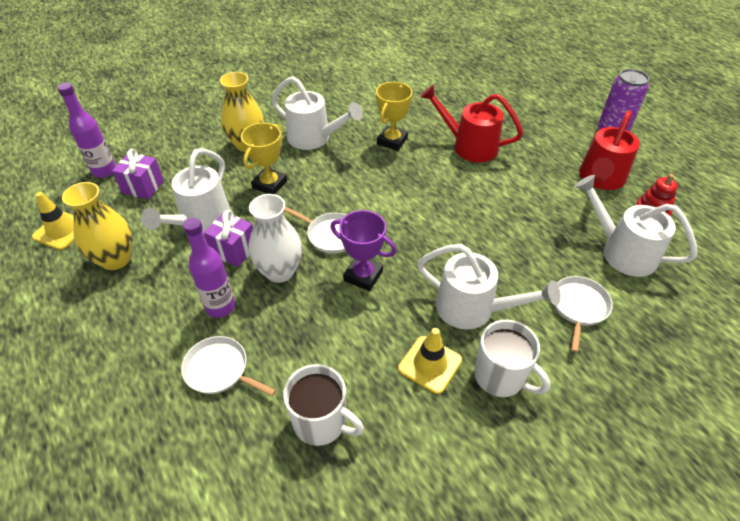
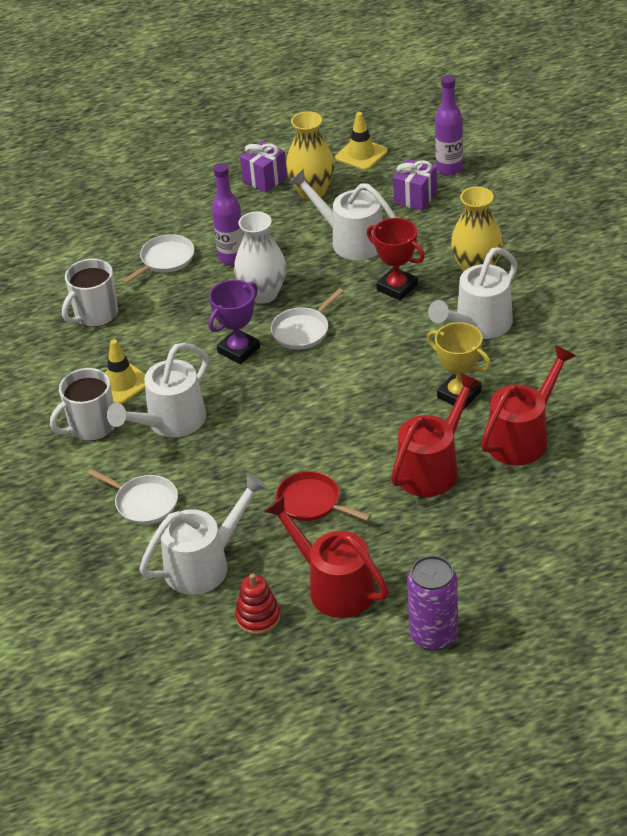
camera: 105 degrees right, 5 degrees down
(234, 250) = (301, 264): purple gift -> purple gift (265, 179)
(269, 184) = (397, 287): yellow trophy -> red trophy
(426, 111) = (523, 437): none -> red watering can
(528, 201) = (311, 502): none -> red pan

